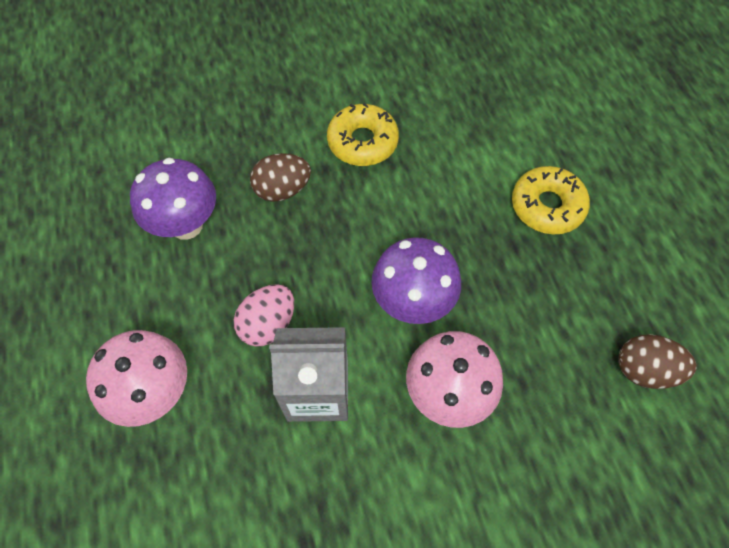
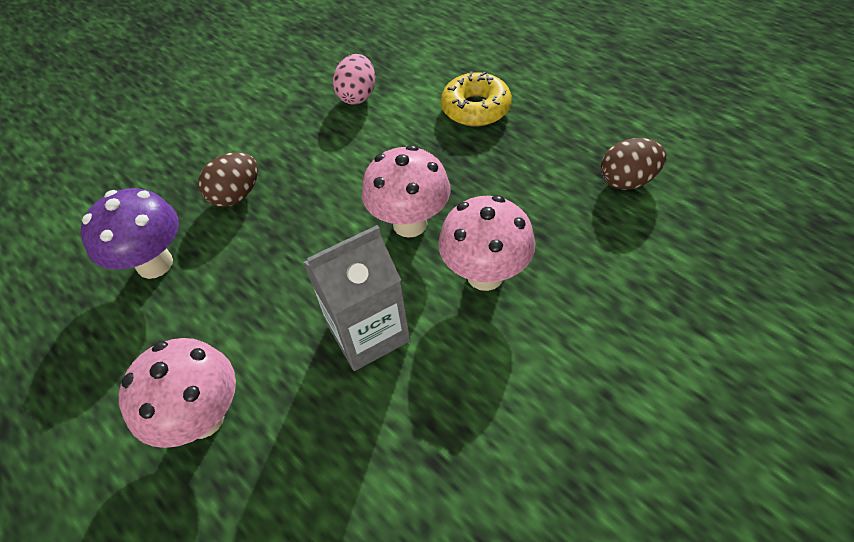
camera: 25 degrees left, 10 degrees down
(268, 324) = (286, 303): pink egg -> pink egg (357, 96)
(362, 142) = (289, 130): yellow donut -> none
(412, 302) = (410, 224): purple mushroom -> pink mushroom

